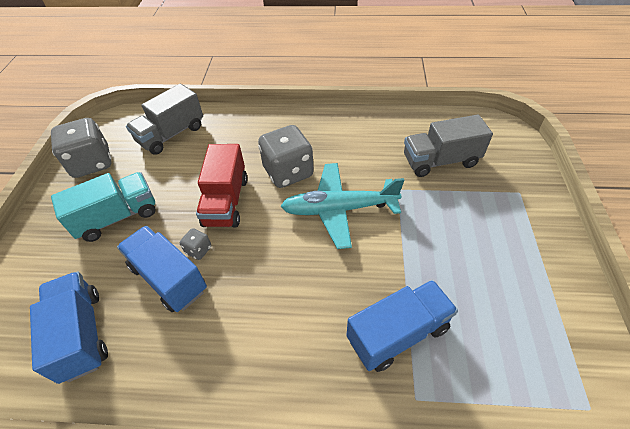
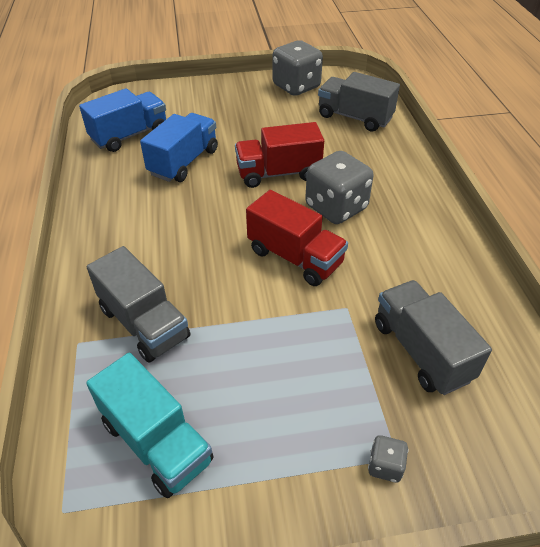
camera: 75 degrees right, 5 degrees down
(117, 217) = (240, 118): turquoise truck -> turquoise truck (156, 441)
(198, 250) = (216, 171): grey dice -> grey dice (385, 466)
(339, 209) = (295, 257): turquoise plane -> red truck
(397, 334) = (144, 323): blue truck -> grey truck

